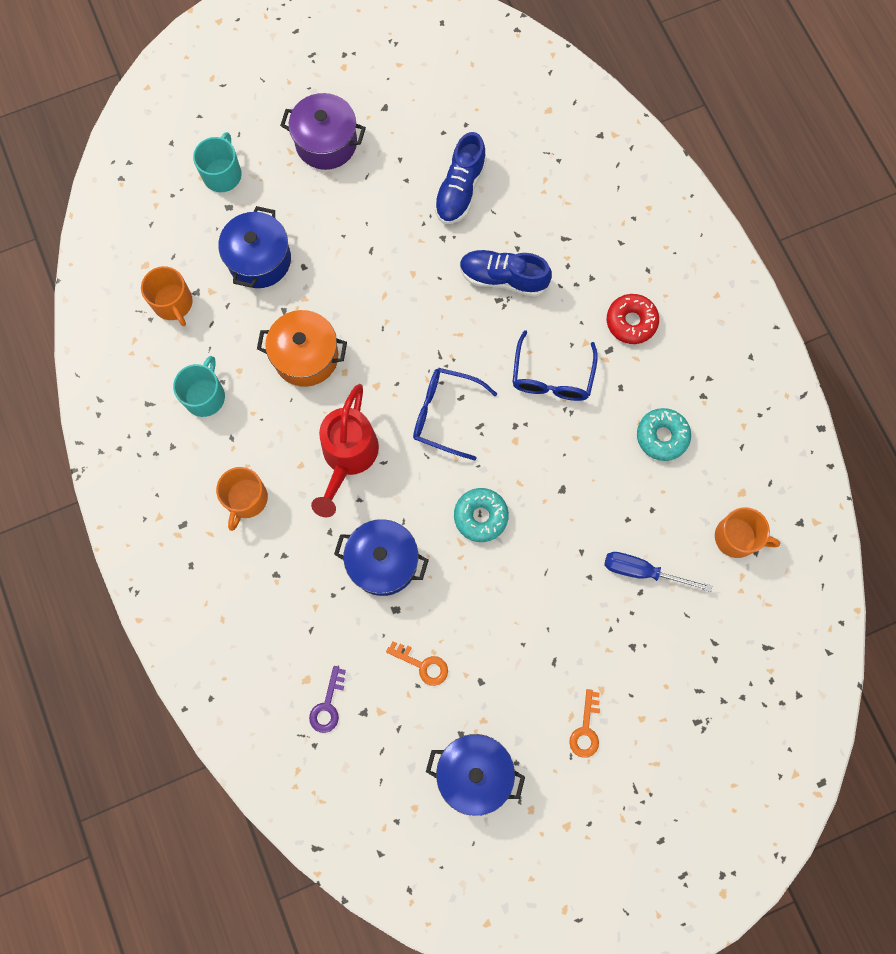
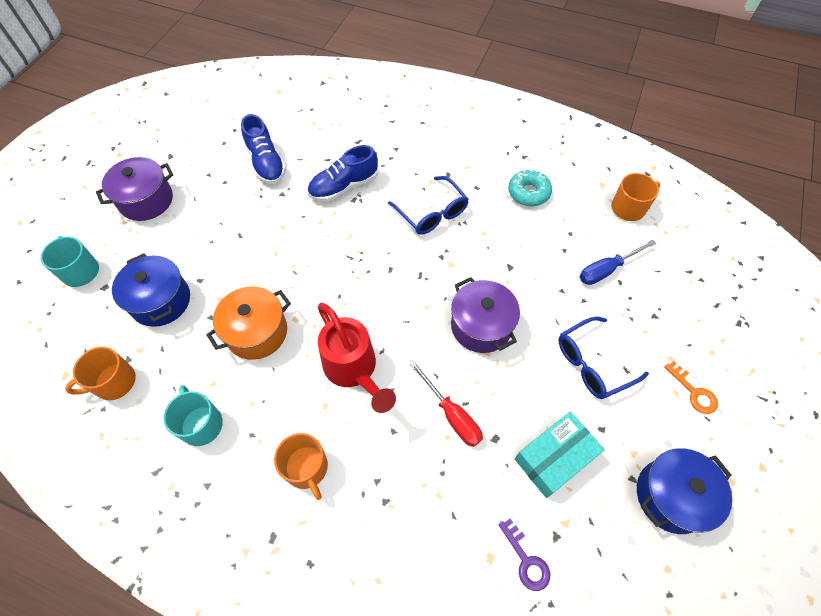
camera: 45 degrees left, 15 degrees down
(173, 303) = (114, 382): orange mug -> orange mug turned 135 degrees clockwise
(383, 562) = (452, 415): blue pot -> red screwdriver
(422, 665) = (554, 457): orange key -> turquoise box
(445, 414) = (390, 287): blue glasses -> blue glasses (592, 364)
(480, 516) = (481, 326): turquoise donut -> purple pot
(631, 322) = (443, 152): red donut -> none

